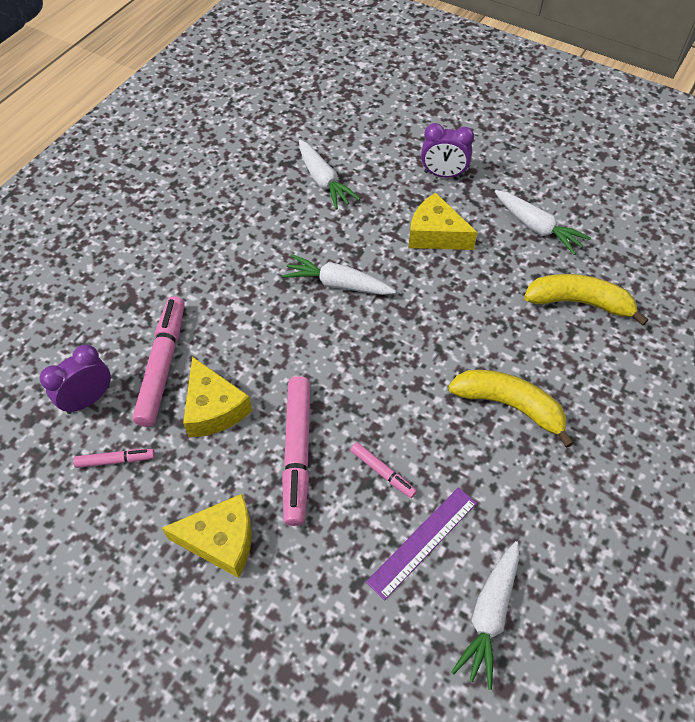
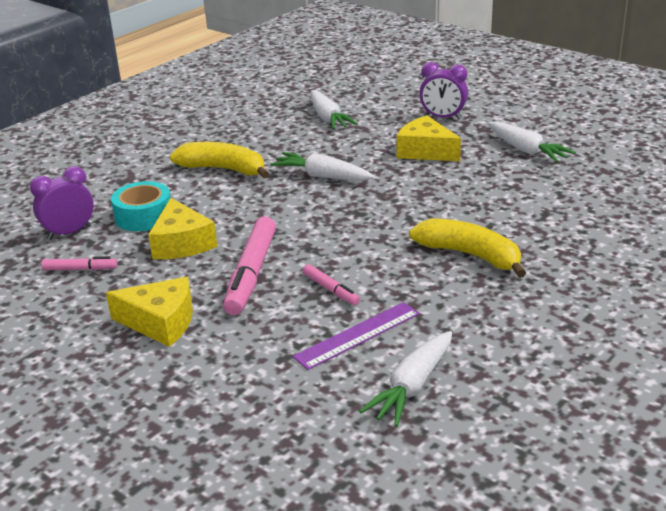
camera: 10 degrees right, 25 degrees down
(163, 365) = (144, 216): pink marker -> turquoise tape
(579, 302) = (557, 196): yellow banana -> yellow banana (223, 169)

